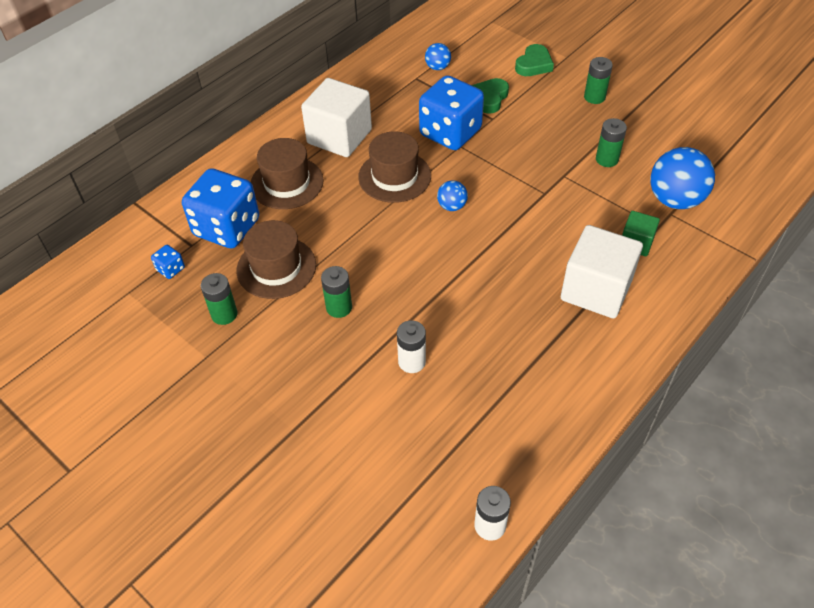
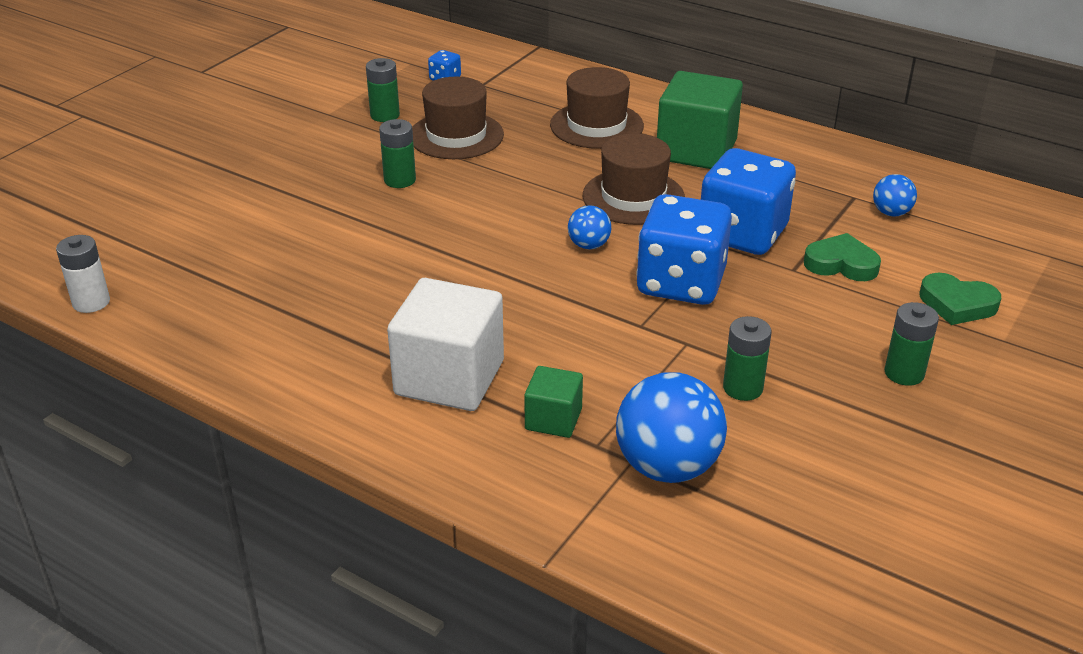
camera: 80 degrees right, 15 degrees down
(227, 228) = (512, 100): blue dice -> blue dice (681, 283)
(339, 136) = (696, 150): white cube -> green cube
(412, 362) = (320, 235): white battery -> none

